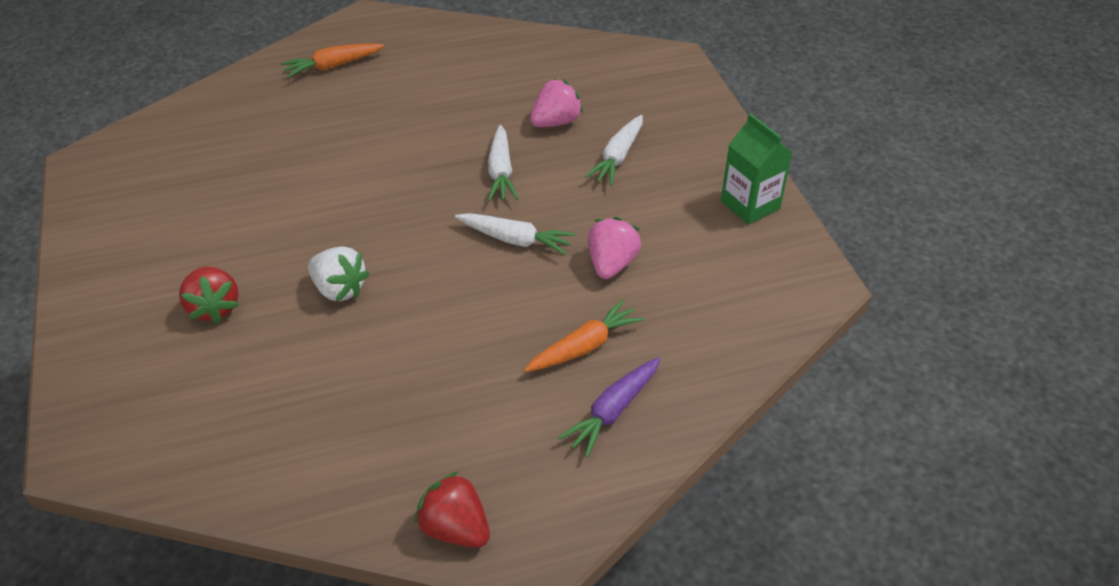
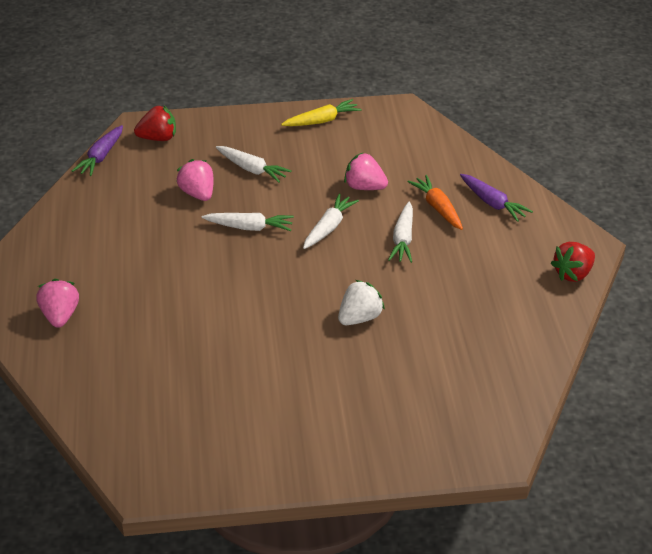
camera: 80 degrees left, 5 degrees down
(214, 308) = (364, 386): red strawberry -> red strawberry (158, 138)
(332, 66) = (60, 316): orange carrot -> pink strawberry
(504, 315) = (403, 239): none -> white carrot
(604, 43) = (101, 157): none -> purple carrot
(750, 205) = (322, 121): green carton -> yellow carrot

